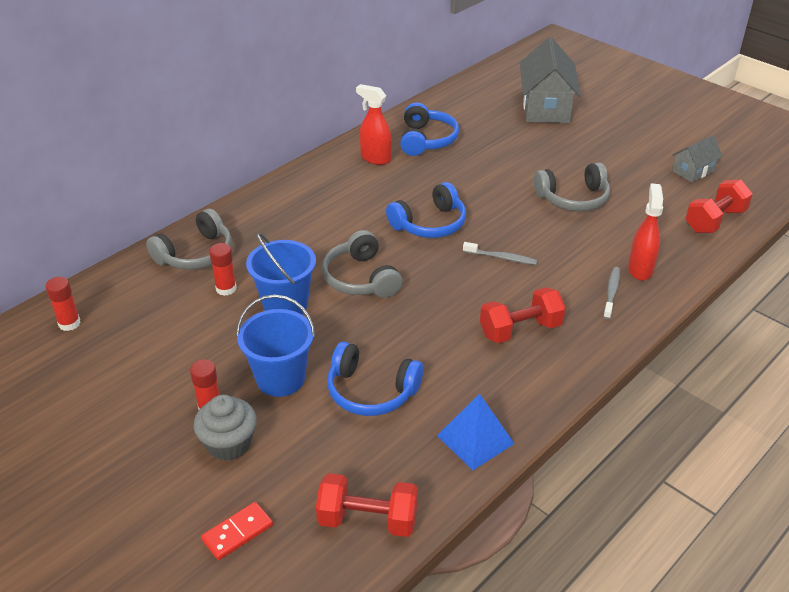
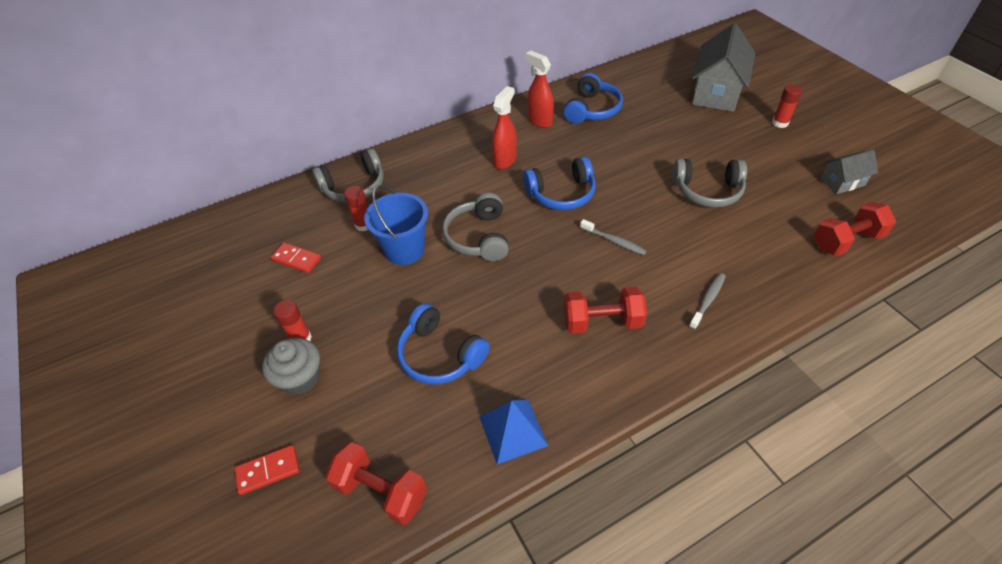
camera: 20 degrees right, 10 degrees up
(69, 323) = (232, 232): red glue stick -> red glue stick (780, 123)
(164, 336) = (296, 259): none -> red domino
(280, 378) = (369, 323): blue bucket -> none
(640, 269) = (747, 280): red spray bottle -> red spray bottle (505, 160)

